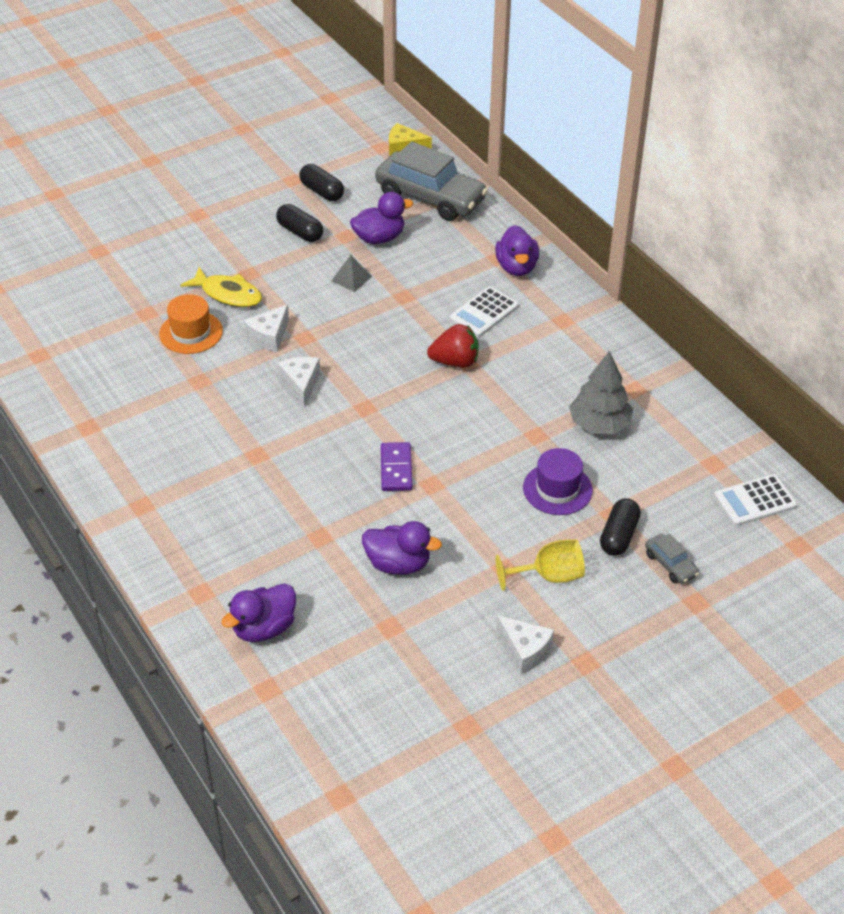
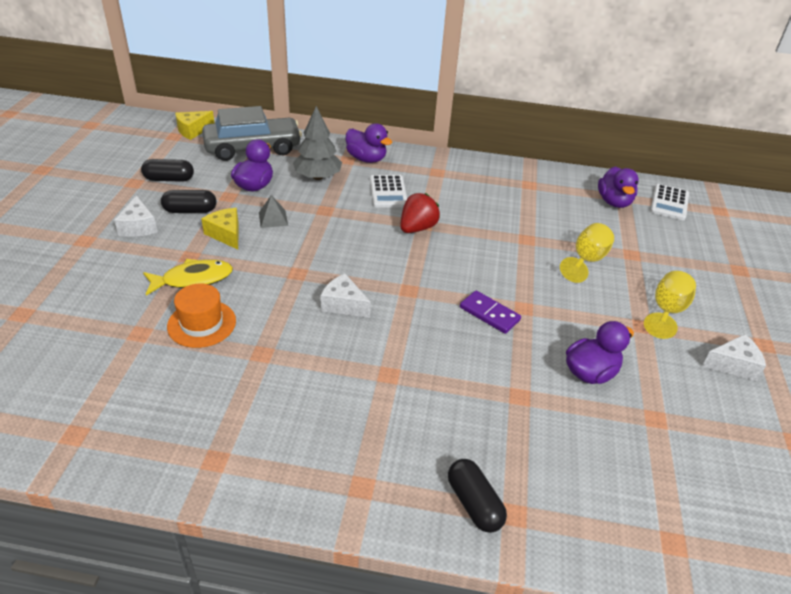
camera: 50 degrees left, 5 degrees down
(264, 628) = (596, 497): purple duck -> purple duck (614, 202)
(269, 337) = (270, 288): white cheese -> white cheese (138, 227)
(298, 270) = (226, 234): none -> yellow cheese
(557, 489) = (586, 260): purple hat -> yellow goblet
(599, 424) = (545, 212): grey tree -> grey tree (318, 177)
(619, 536) = (654, 263): black capsule -> black capsule (474, 503)
(670, 564) = (698, 259): grey car -> none

